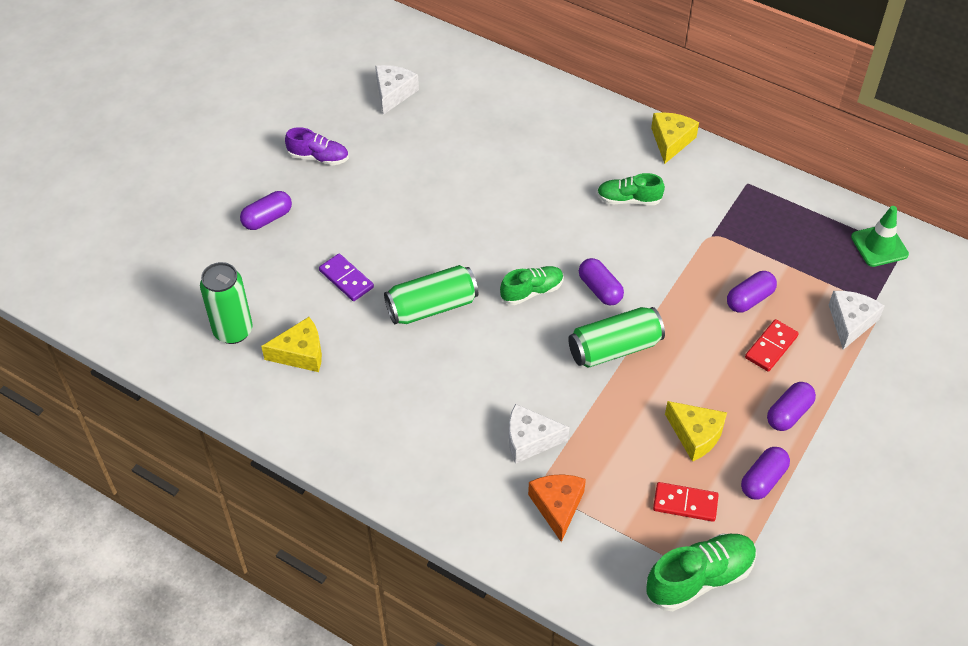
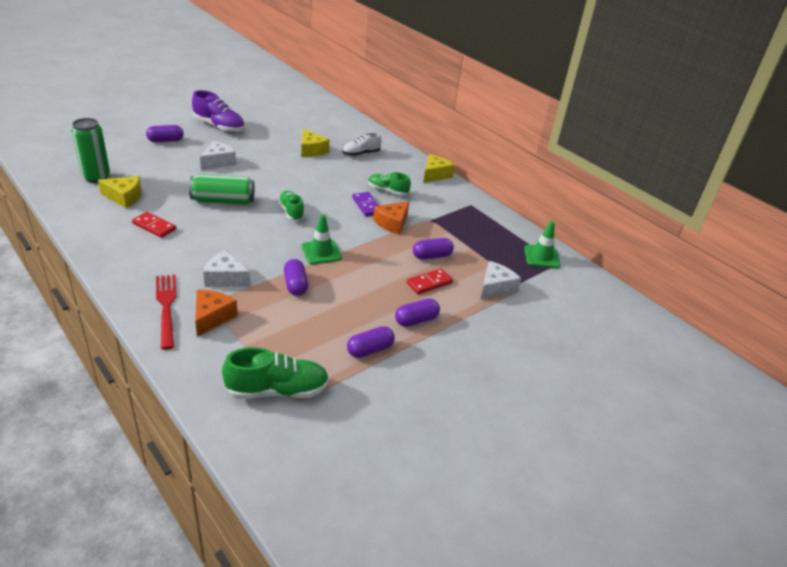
camera: 15 degrees right, 15 degrees down
(318, 157) = (219, 126): purple shoe -> purple shoe, size x1.55
(346, 279) = (184, 175): purple domino -> purple domino (366, 205)
(393, 93) = (285, 115): white cheese -> white cheese (218, 162)
(494, 513) = (166, 307): none -> red fork
(532, 291) = (291, 212): green shoe -> green shoe turned 105 degrees counterclockwise
(549, 136) = (361, 153): none -> white shoe
(600, 289) = (335, 223): purple capsule -> purple capsule (295, 285)
(614, 348) = (321, 252): green can -> green traffic cone
(669, 260) = (392, 223): none -> orange cheese
(685, 503) = (303, 344): red domino -> red domino (154, 226)
(695, 435) = (340, 311): yellow cheese -> yellow cheese (311, 150)

